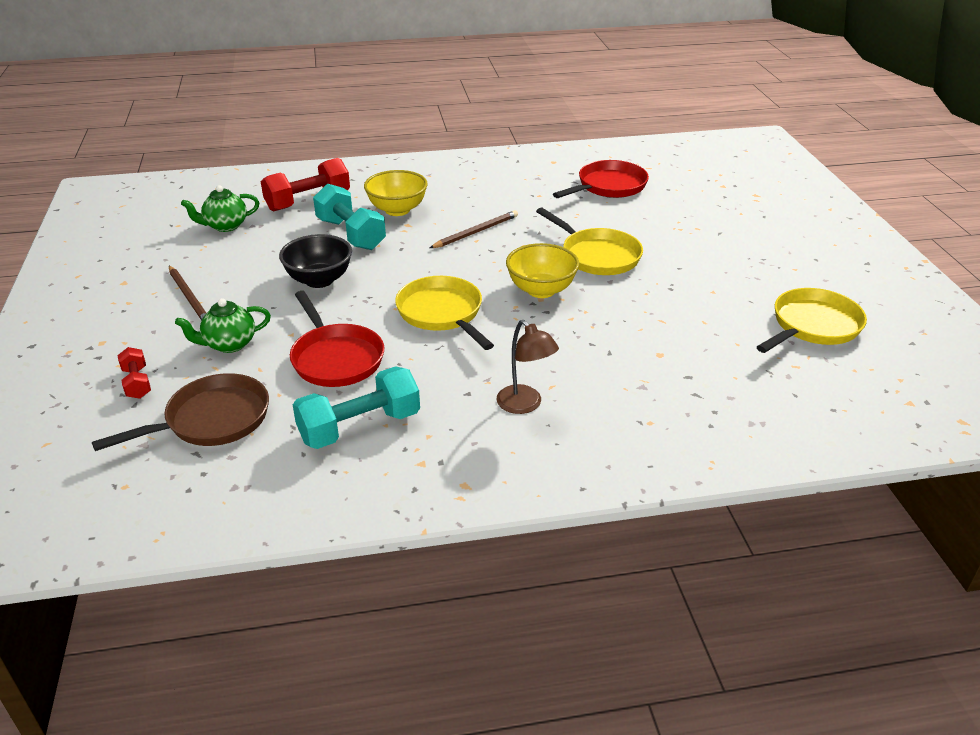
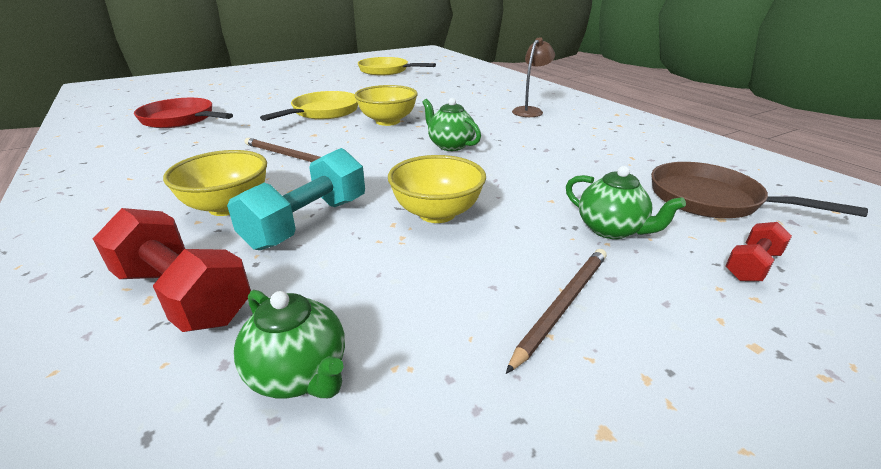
camera: 110 degrees left, 5 degrees down
(319, 280) = (437, 213): black bowl -> yellow bowl
(336, 358) = (559, 171): red pan -> none
(360, 427) = (619, 145): turquoise dumbbell -> none
(442, 313) = (450, 145): yellow pan -> green teapot

